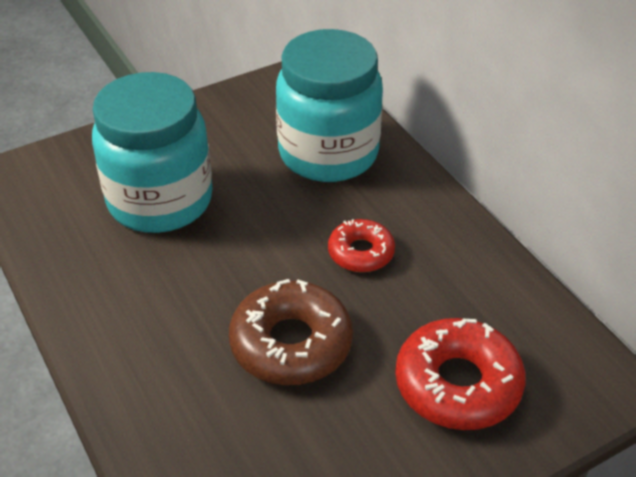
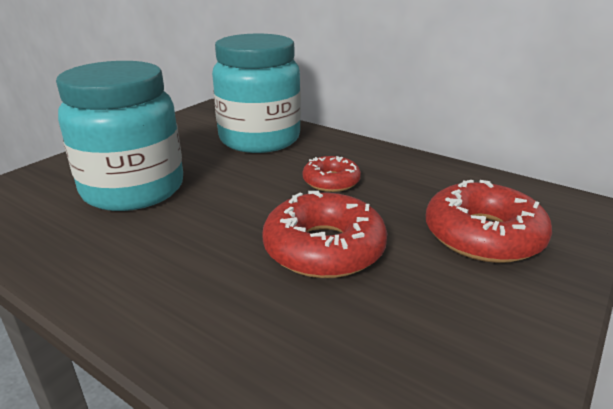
camera: 25 degrees left, 15 degrees down
(291, 343) = (324, 248): brown donut -> red donut

